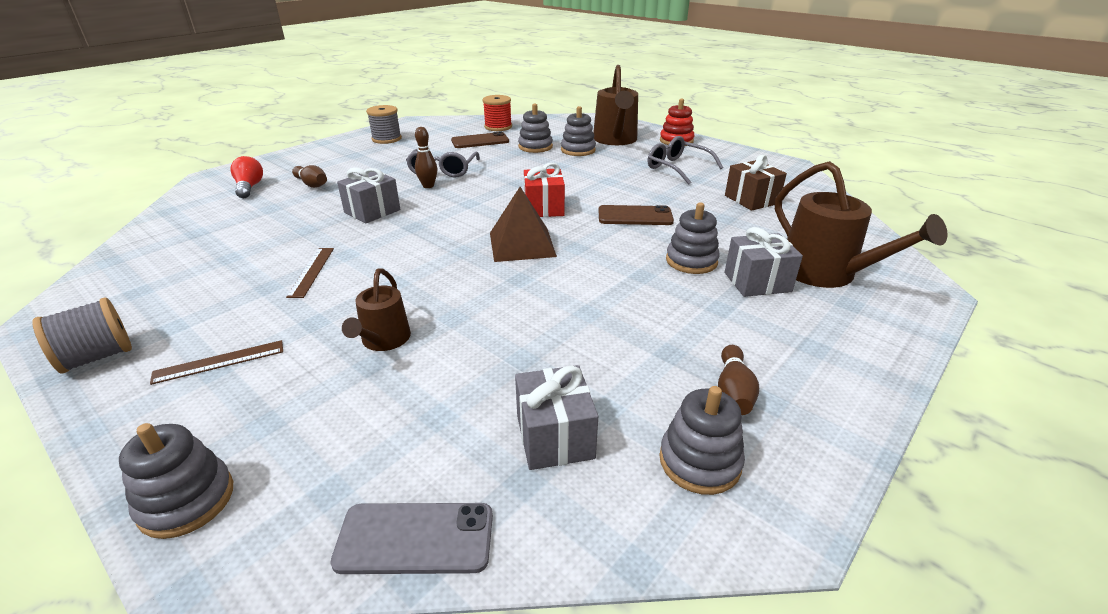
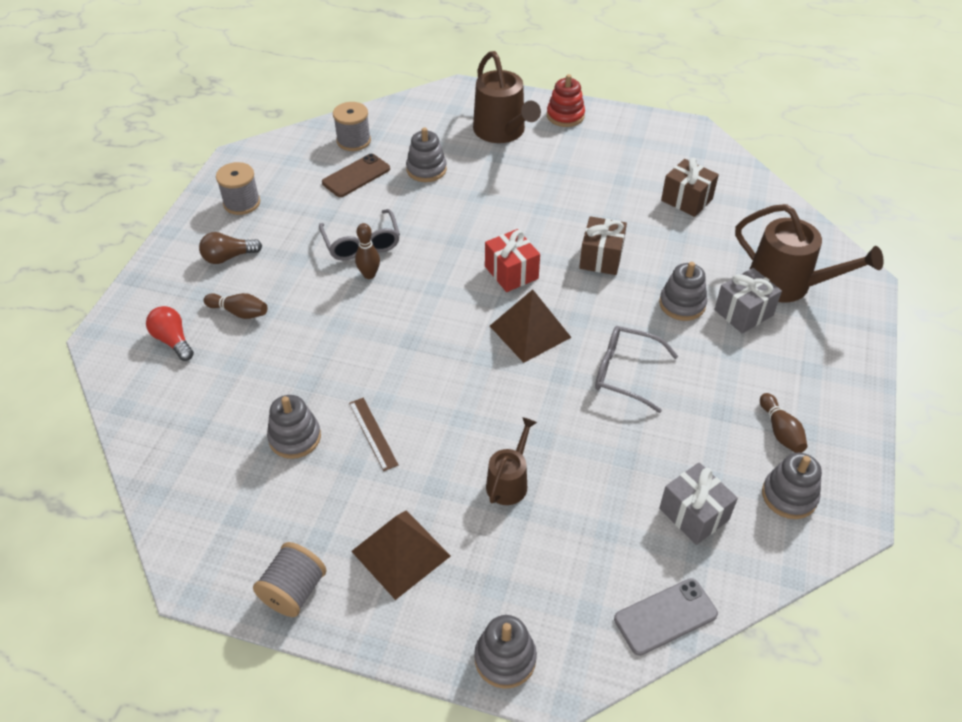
camera: 25 degrees left, 15 degrees up
(219, 361) = (401, 553): brown ruler -> brown pyramid
(343, 159) = (228, 257): none -> brown light bulb
(372, 211) = (349, 333): grey gift -> none
(384, 340) = (509, 482): brown watering can -> brown watering can turned 135 degrees counterclockwise
(498, 127) = (353, 141): red spool -> grey spool
(578, 150) = (476, 163): grey stacking toy -> grey stacking toy (295, 437)
(635, 216) = (601, 258): brown phone -> brown gift
(678, 168) = (595, 167): grey glasses -> grey glasses (626, 373)

